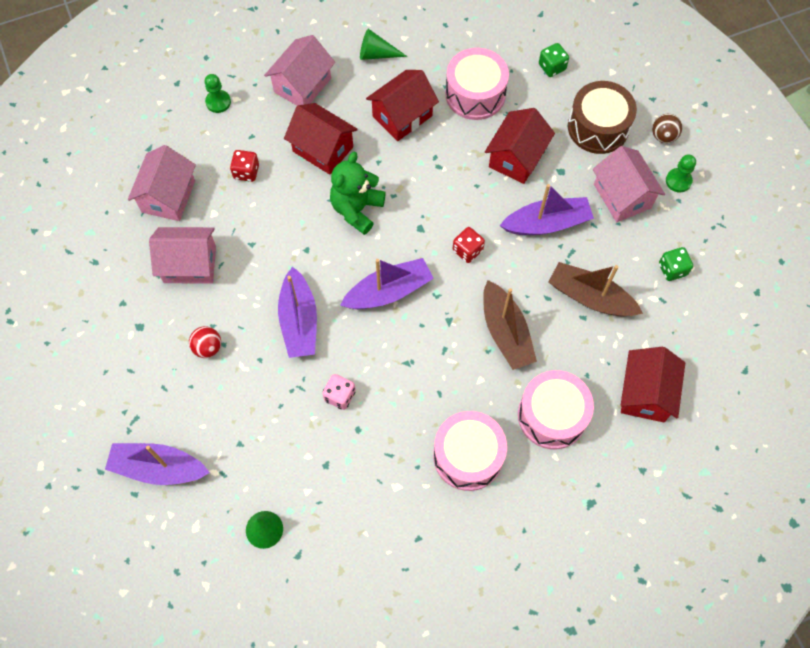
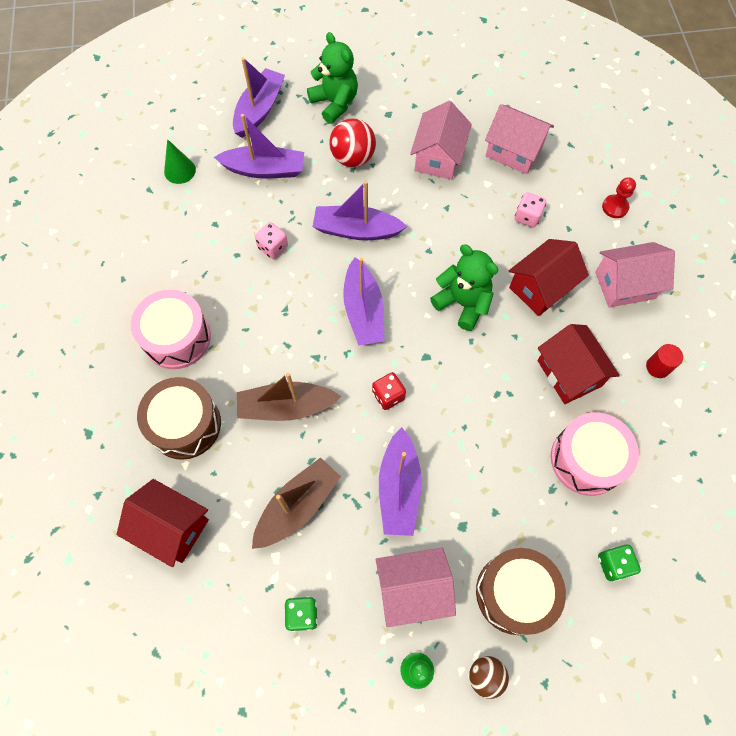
camera: 105 degrees right, 0 degrees up
(134, 386) = (335, 103): none -> green teddy bear
(208, 347) = (353, 158): red ball -> red ball, size x1.60
(218, 102) = (615, 207): green pawn -> red pawn
(243, 435) = (264, 169): none -> purple boat
(246, 172) = (527, 217): red dice -> pink dice
(302, 85) = (625, 285): pink house -> pink house turned 60 degrees counterclockwise
(376, 54) = (658, 367): green cone -> red cylinder
(516, 157) = (491, 481): red house -> none
(552, 415) = (185, 424): pink drum -> brown drum

